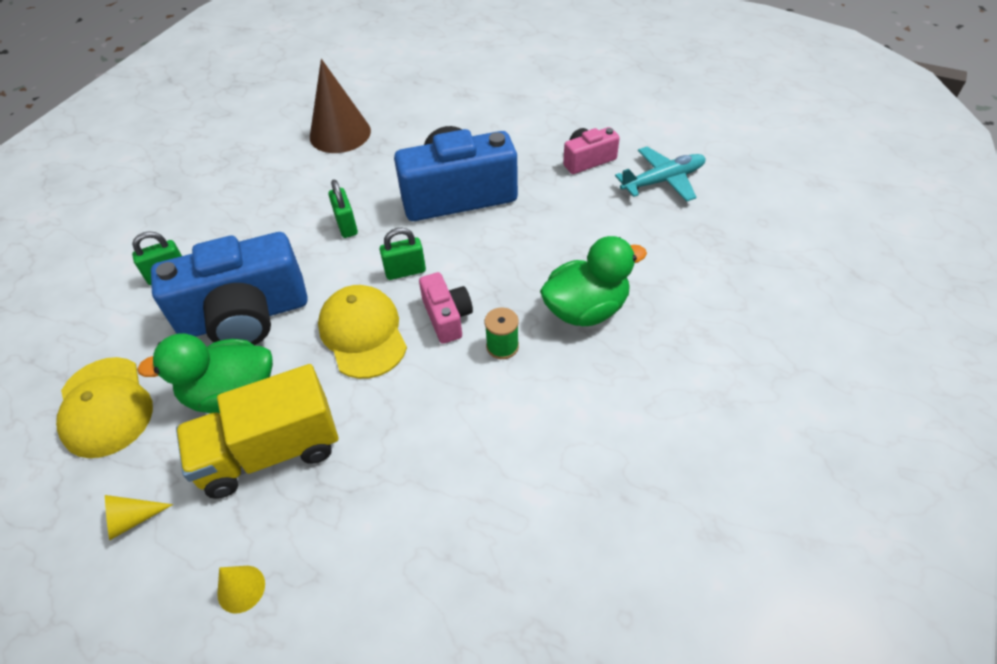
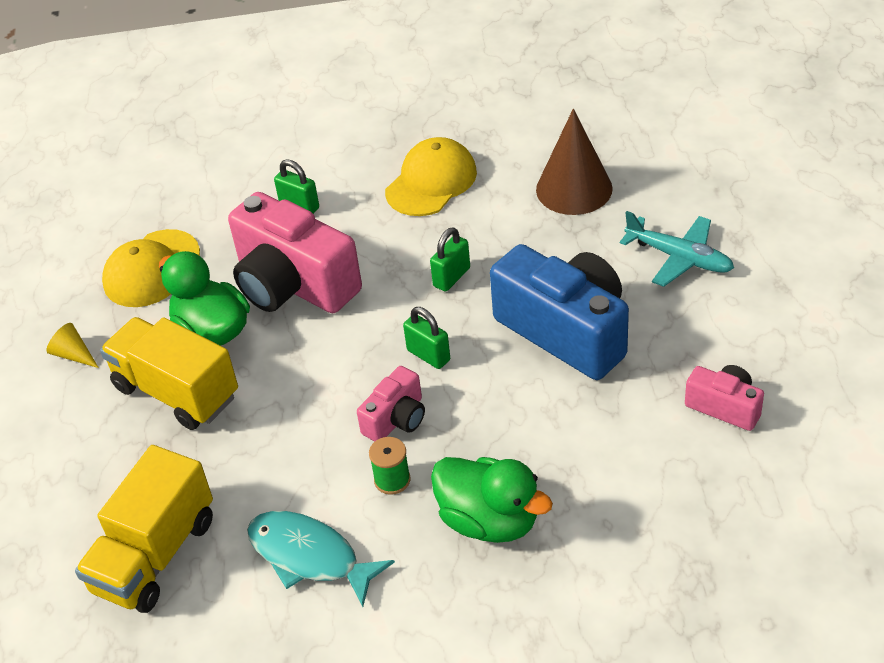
camera: 60 degrees right, 5 degrees down
(241, 589) = (58, 453): yellow cone -> none
(245, 316) = (293, 284): blue camera -> pink camera
(363, 333) = (333, 372): yellow cap -> yellow cap (431, 182)
(439, 553) = (155, 555): none -> yellow truck
(533, 433) = (310, 556): none -> turquoise fish
(662, 181) = (753, 493): turquoise plane -> turquoise plane (679, 257)

